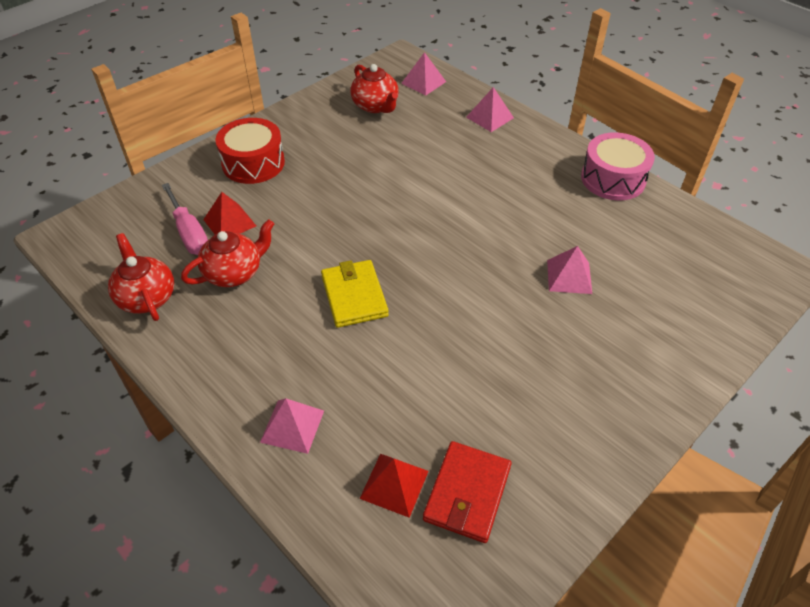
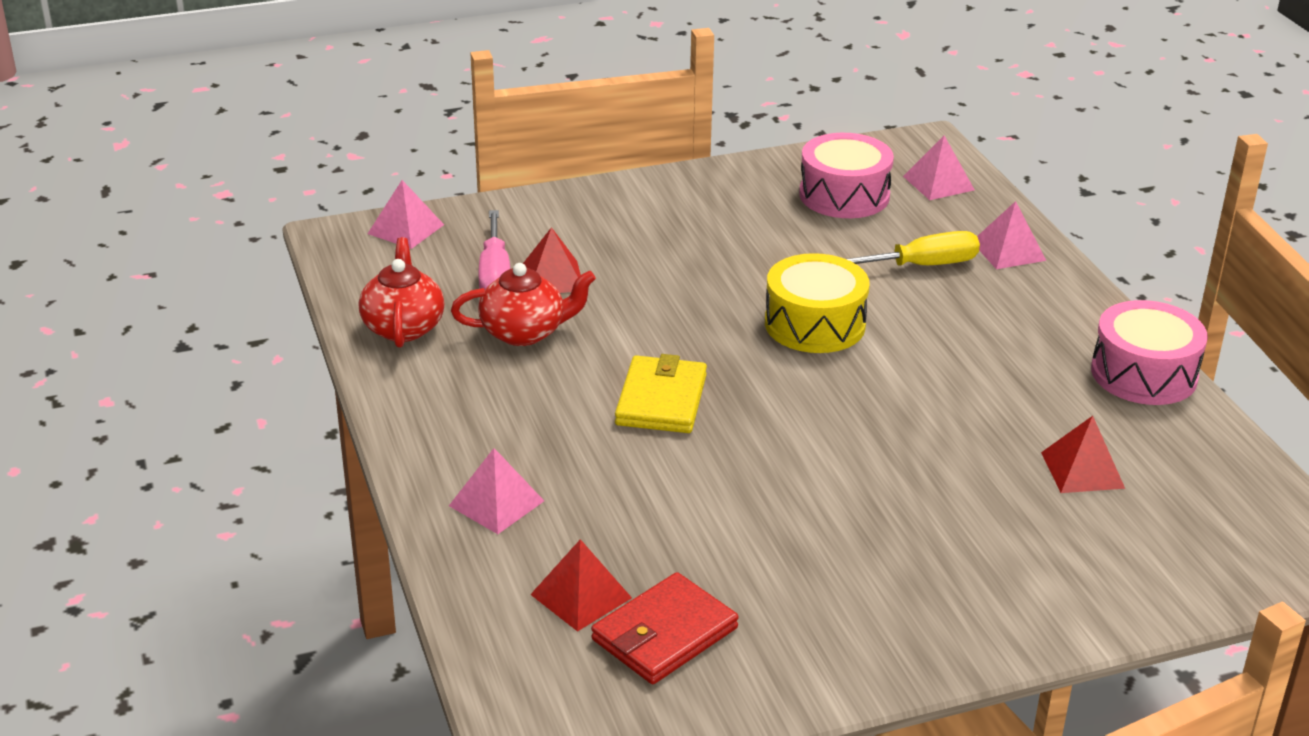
camera: 25 degrees right, 15 degrees down
(253, 163) = (626, 220): red drum -> none
(375, 106) = (844, 195): red teapot -> pink drum
(414, 204) = (814, 324): none -> yellow drum
(449, 142) = (921, 266): none -> yellow screwdriver
(569, 276) = (978, 465): pink pyramid -> pink pyramid (405, 229)
(625, 258) = (1082, 470): none -> red pyramid

